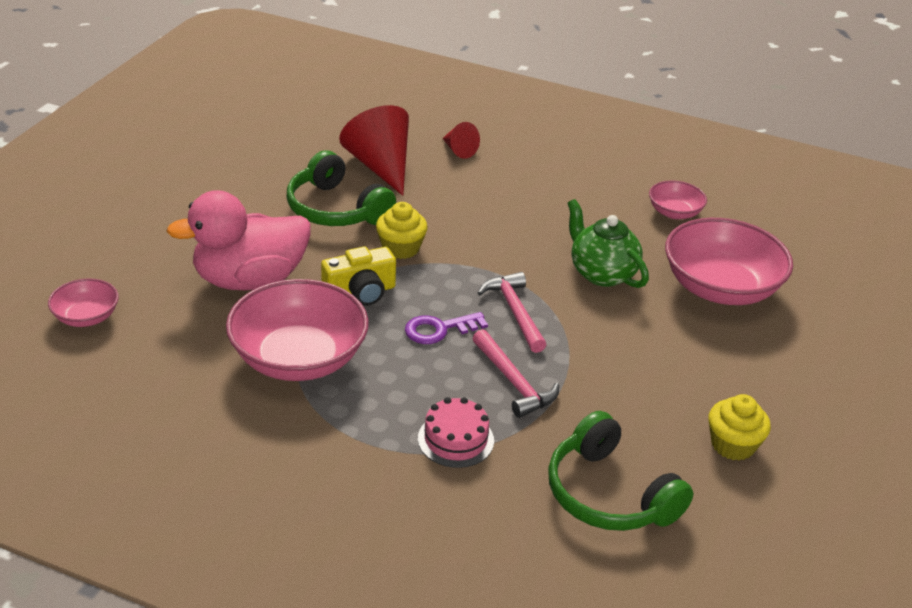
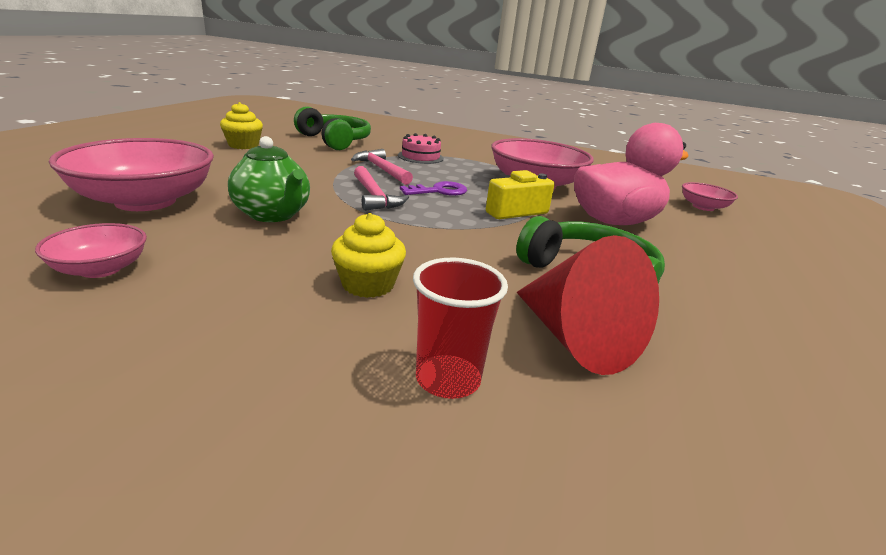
camera: 175 degrees right, 10 degrees down
(401, 248) = (492, 239): yellow cupcake -> yellow cupcake (368, 284)
(459, 150) = (448, 379): red cone -> red cup

